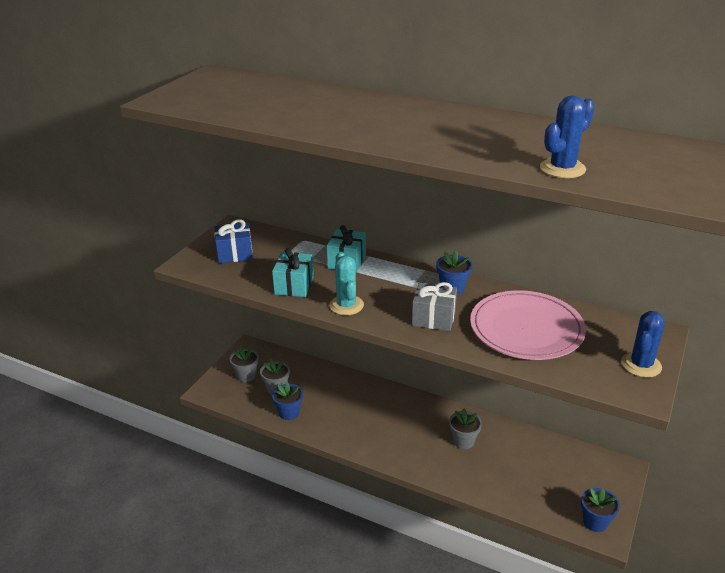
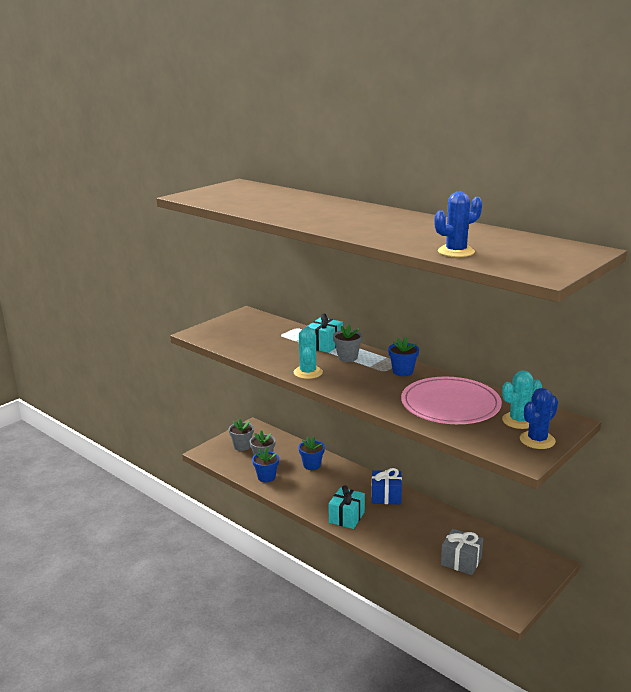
camera: 15 degrees right, 10 degrees down
(235, 254) = (237, 331): blue gift -> blue gift (386, 496)
(294, 286) = (273, 356): turquoise gift -> turquoise gift (346, 517)
(433, 318) = (375, 389): grey gift -> grey gift (461, 561)
(463, 441) = (409, 520): grey flower pot -> grey flower pot (347, 357)
(595, 522) = (504, 598): blue flower pot -> blue flower pot (312, 465)
(608, 340) = (519, 421): none -> turquoise cactus

